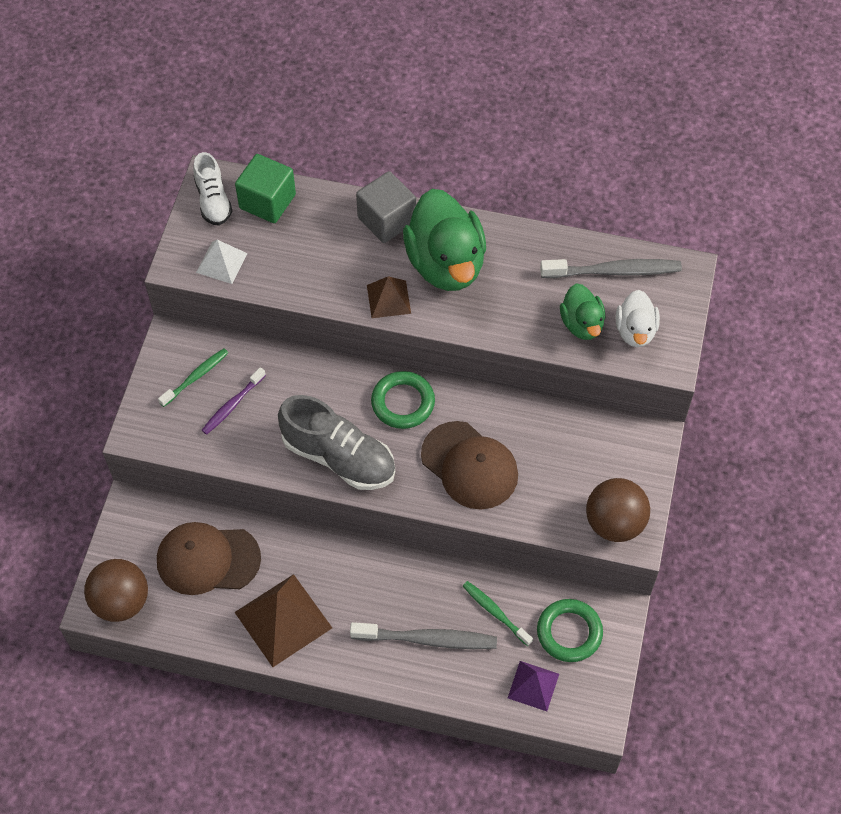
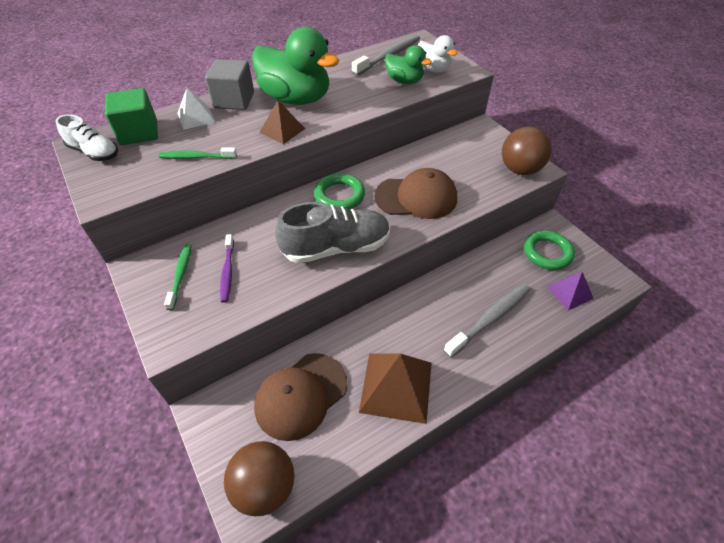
camera: 45 degrees left, 10 degrees down
(221, 263) = (138, 178): white pyramid -> white pyramid (196, 117)
(495, 612) = (502, 274): green toothbrush -> green toothbrush (196, 157)

